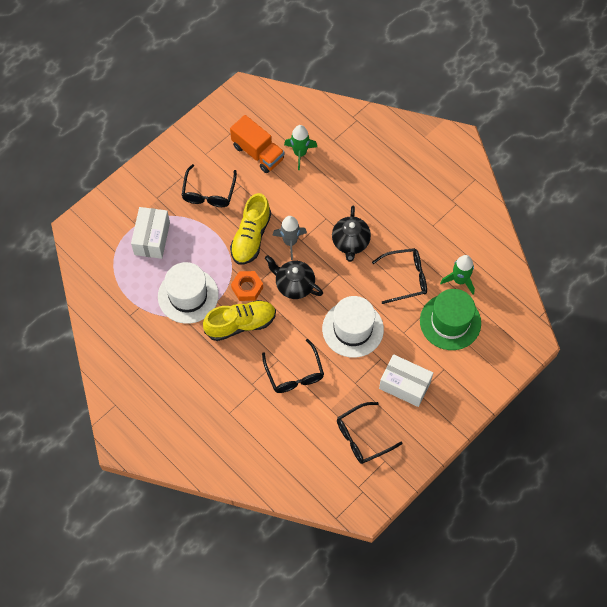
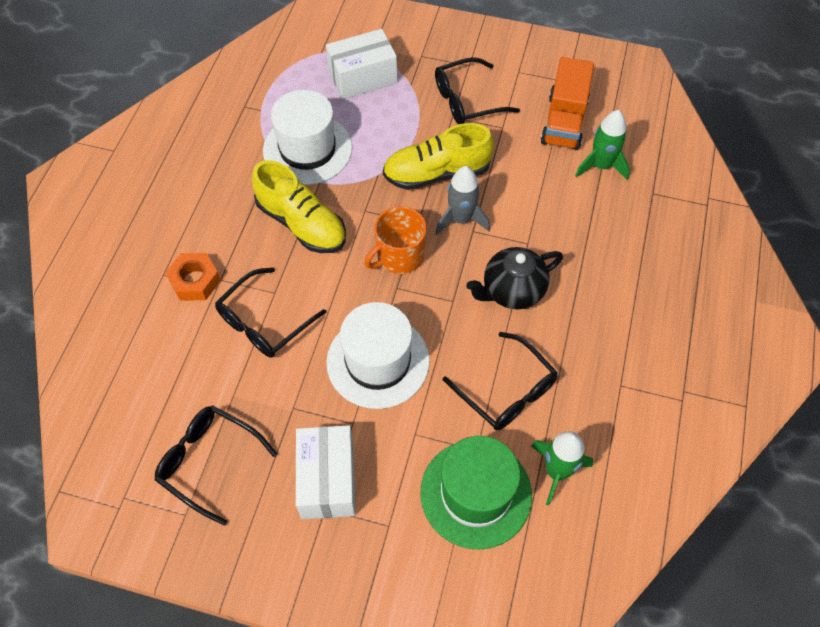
camera: 60 degrees right, 5 degrees down
(247, 288) = (359, 205): orange nut -> orange nut (195, 281)
(294, 285) = (399, 256): black teapot -> orange mug

